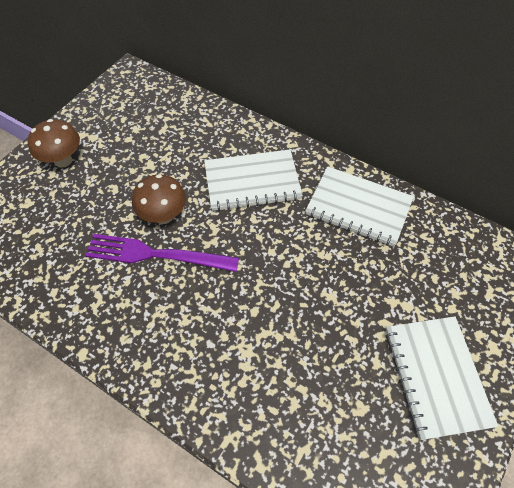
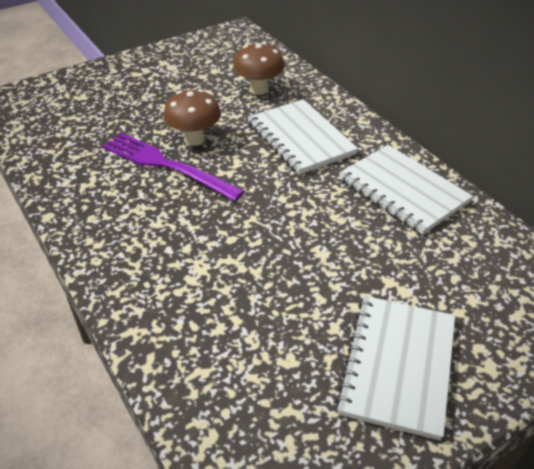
camera: 25 degrees right, 15 degrees down
(63, 160) = (133, 76): brown mushroom -> brown mushroom (259, 89)
(252, 182) = (300, 138): white notebook -> white notebook turned 45 degrees clockwise

